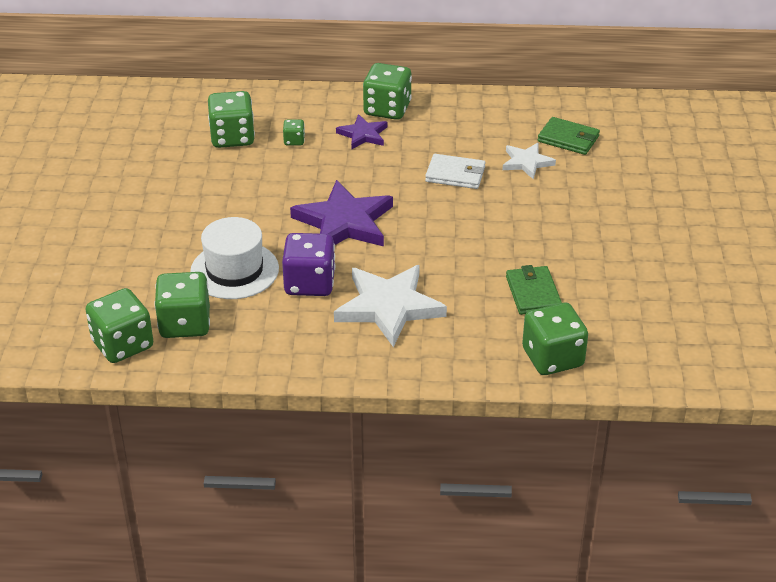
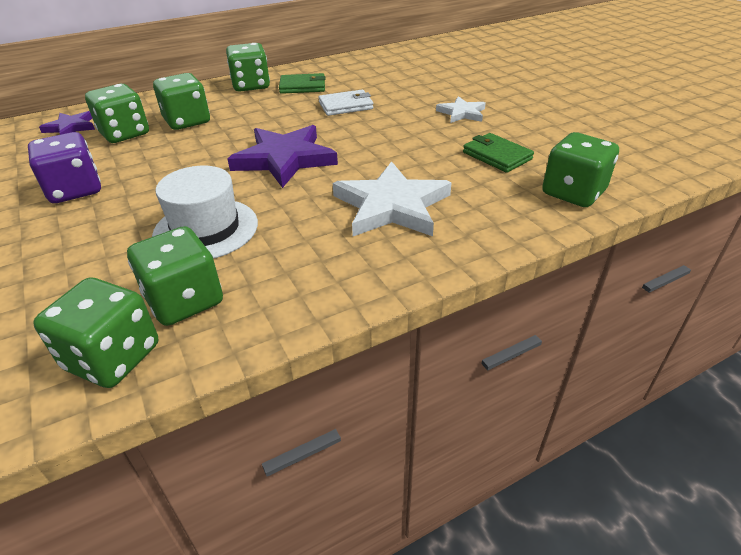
camera: 30 degrees left, 0 degrees up
(294, 141) = (187, 121): green dice -> green dice, size x2.10
(309, 283) = (296, 213): purple dice -> purple dice (75, 190)
(363, 135) = (245, 103): purple star -> purple star (71, 127)
(527, 162) = (390, 86): white star -> white star (461, 113)
(568, 139) = (403, 69): green wallet -> green wallet (302, 86)

